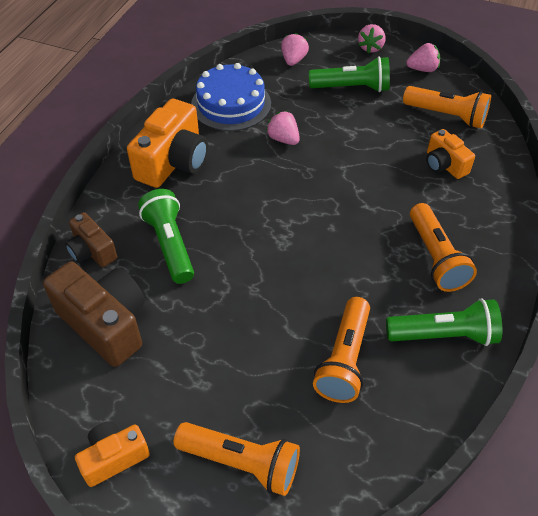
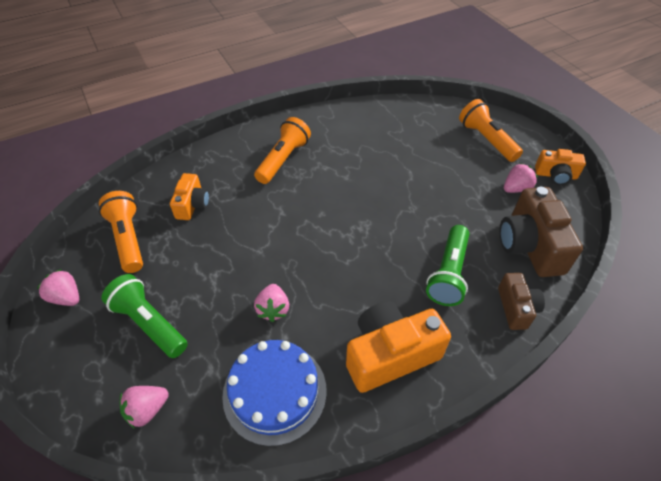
camera: 140 degrees left, 0 degrees up
(344, 360) = (394, 147): orange flashlight -> none
(370, 48) = (59, 363): pink strawberry -> pink strawberry (516, 188)
(444, 335) = (330, 128): green flashlight -> none

